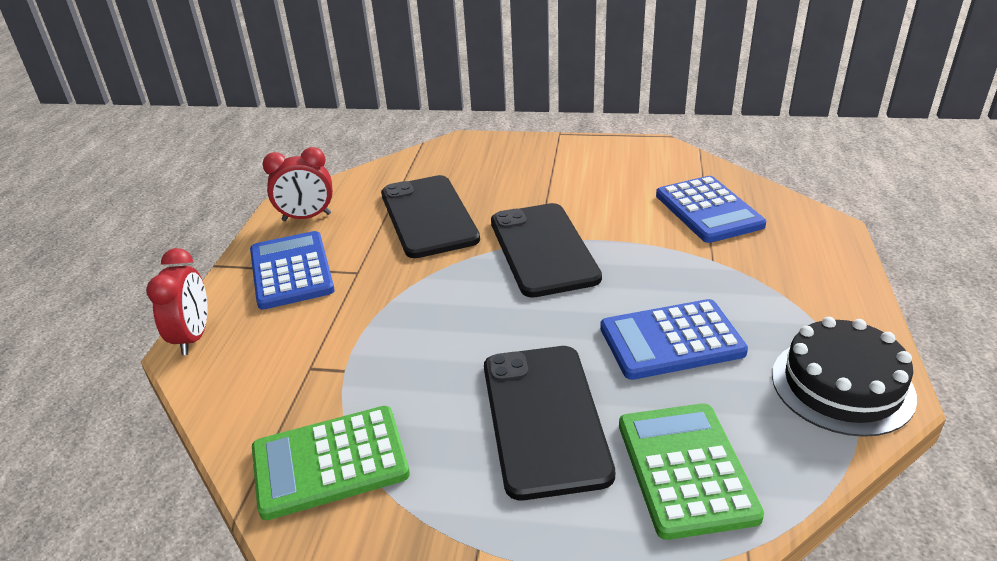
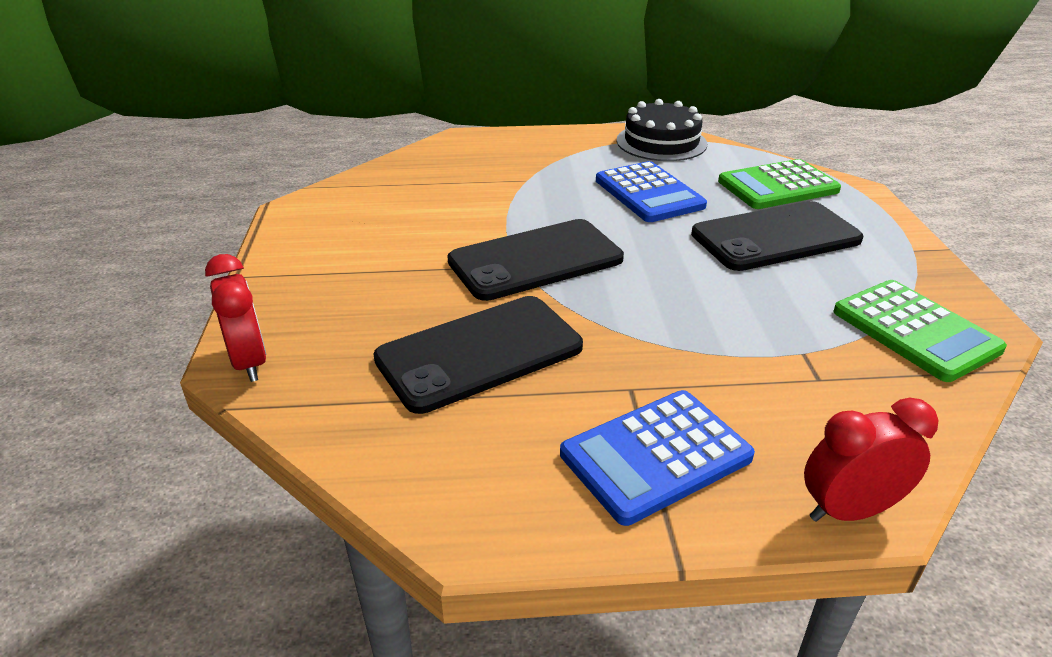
camera: 105 degrees left, 0 degrees up
(307, 217) = (503, 488): red clock -> red clock (249, 362)
(708, 210) = (441, 181): blue calculator -> none

